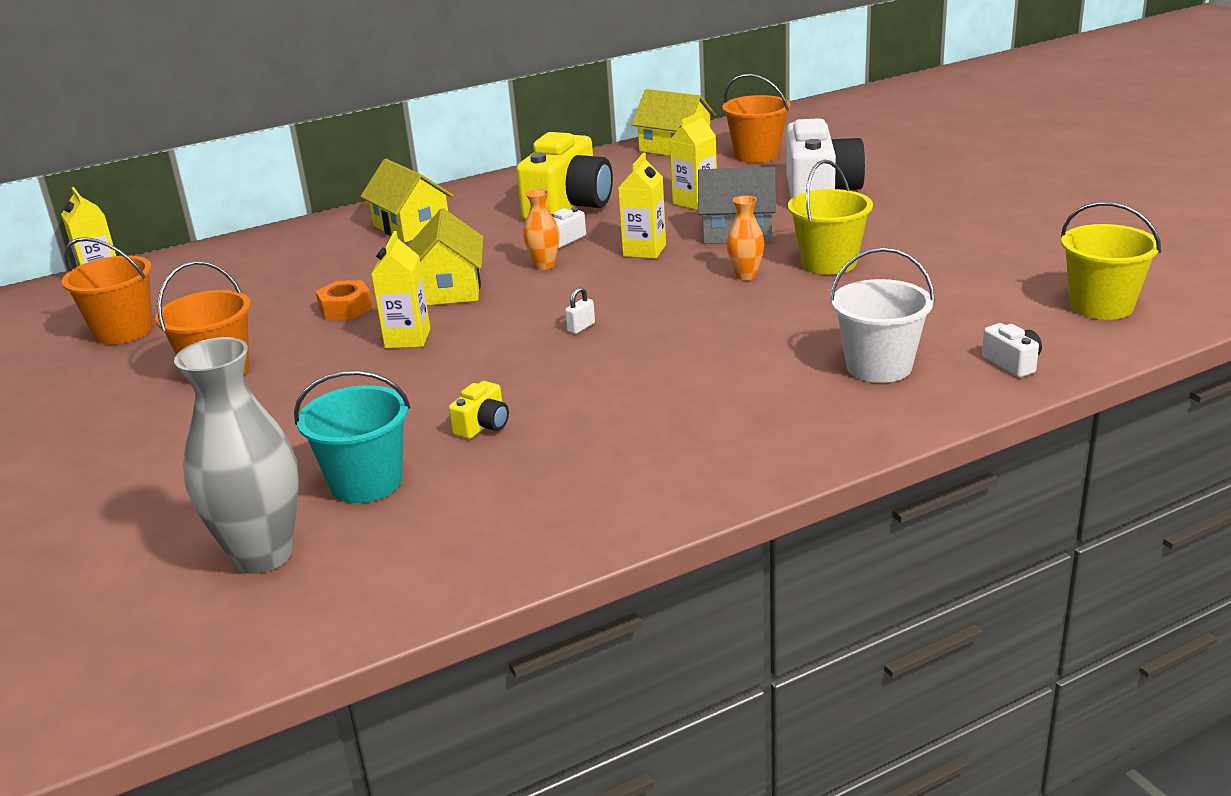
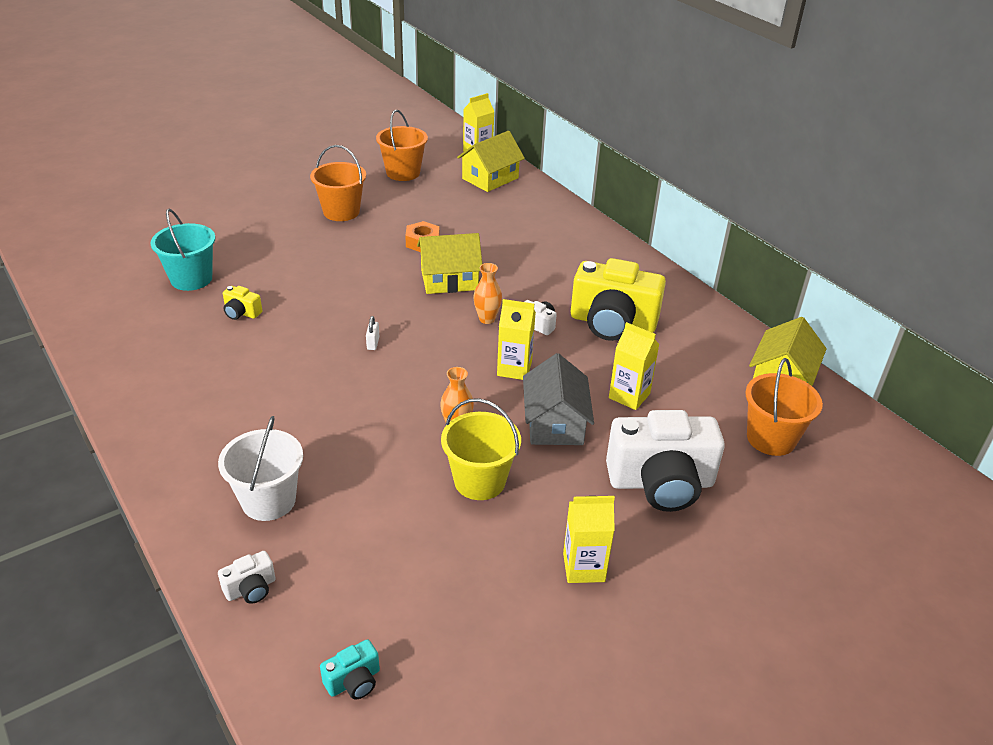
camera: 80 degrees right, 10 degrees up
(262, 555) = (134, 257): grey vase -> none
(407, 338) = (371, 271): yellow carton -> yellow carton (583, 567)
(411, 227) = (566, 251): yellow house -> yellow house (490, 178)
(581, 327) = (373, 343): white padlock -> white padlock turned 60 degrees clockwise
(1101, 306) = (354, 681): yellow bucket -> turquoise camera

